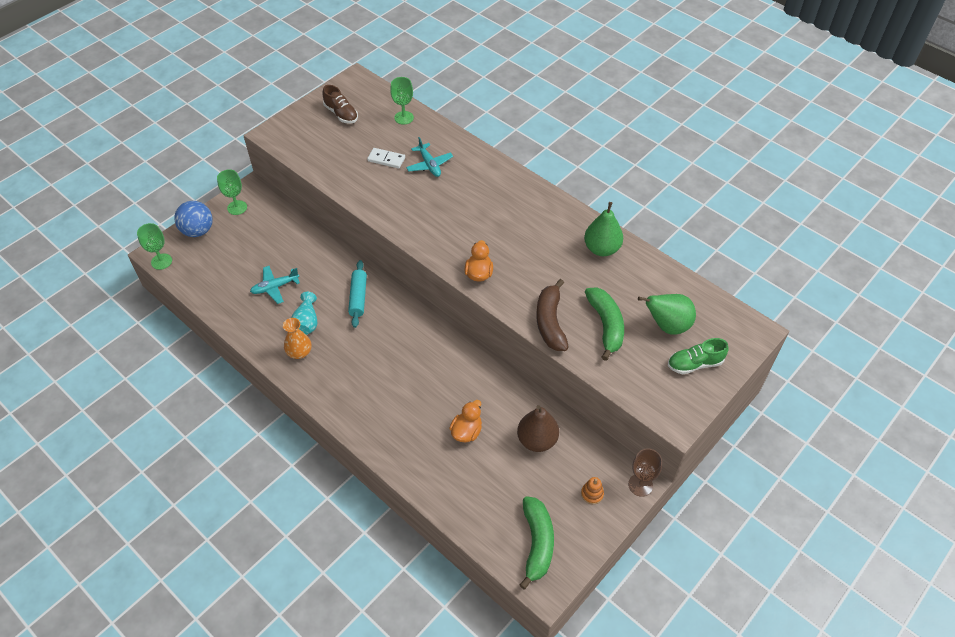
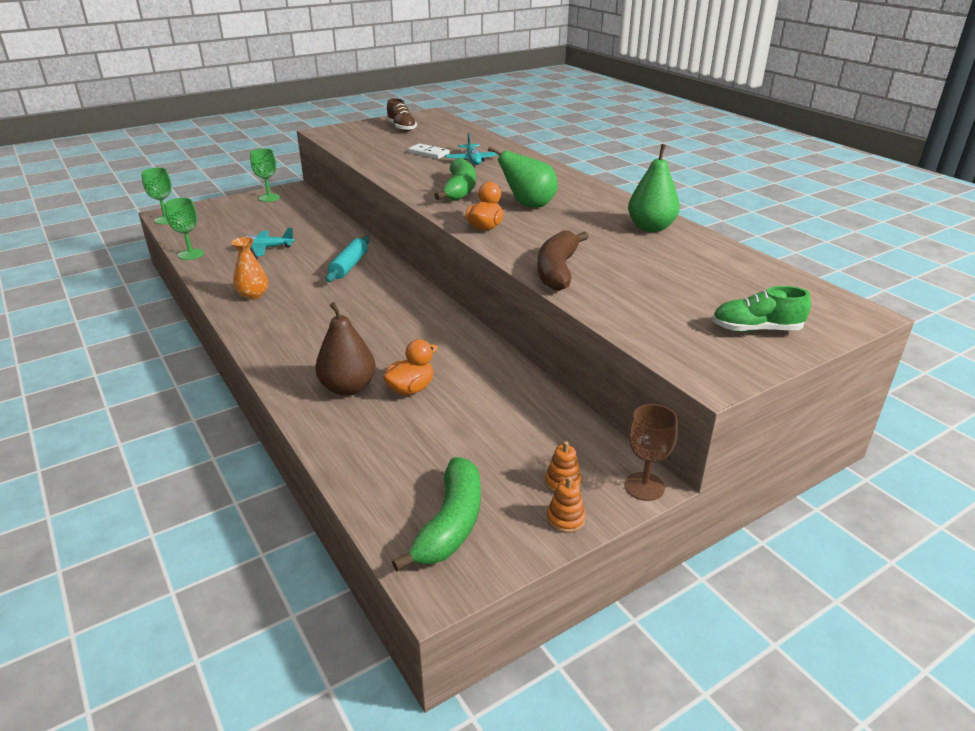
camera: 15 degrees right, 20 degrees down
(198, 231) = (219, 206): blue ball -> none
(307, 322) = (279, 275): turquoise vase -> none
(404, 118) = (464, 135): green goblet -> green goblet (191, 254)
(537, 440) = (504, 412): brown pear -> brown pear (348, 388)
(601, 522) = (565, 519): none -> orange stacking toy
(606, 325) = (633, 282): green banana -> green banana (460, 190)
(667, 325) = (722, 292): green pear -> green pear (528, 205)

